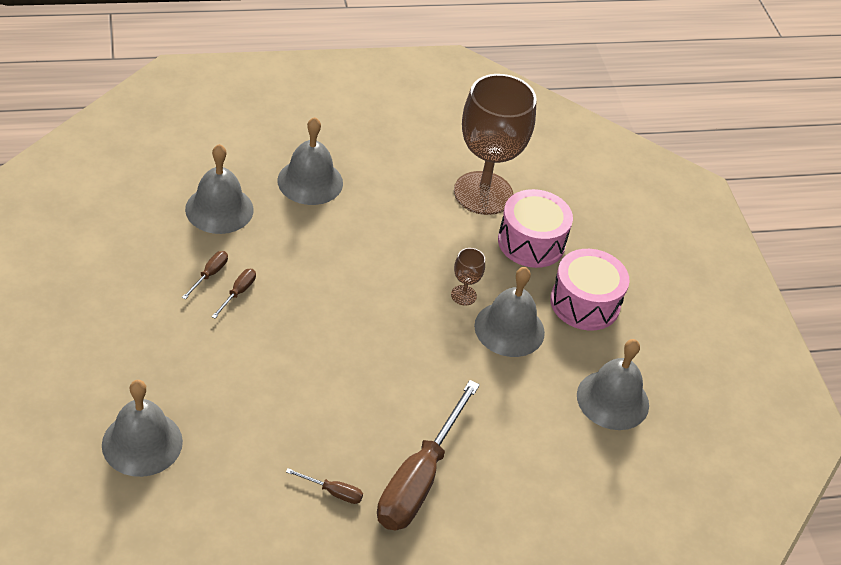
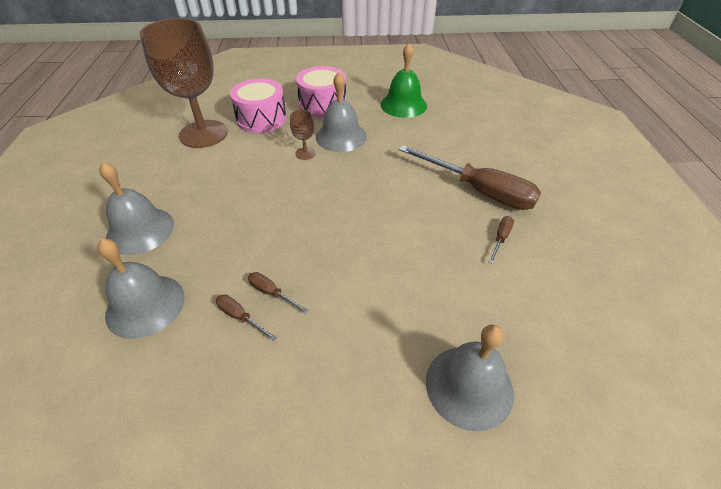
camera: 75 degrees left, 0 degrees up
(612, 400) = (403, 105): grey bell -> green bell

